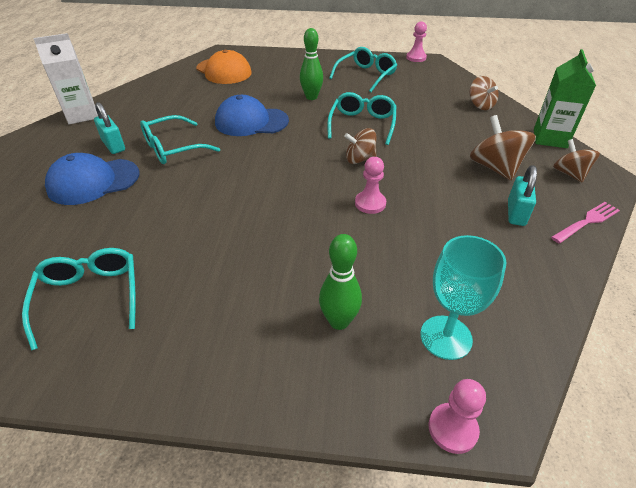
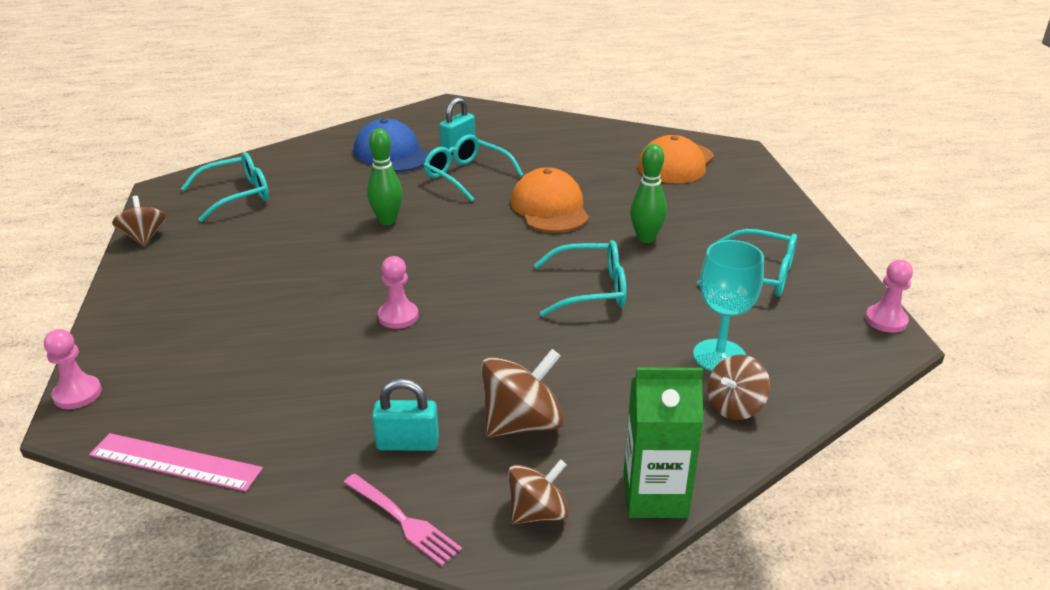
camera: 75 degrees right, 10 degrees down
(82, 115) = (509, 115): white carton -> none
(251, 122) = (550, 208): blue cap -> orange cap
(339, 321) = (206, 318): green bowling pin -> green bowling pin (387, 220)
(359, 159) = (495, 298): brown spinning top -> brown spinning top (144, 237)
(446, 337) = (182, 386): turquoise goblet -> turquoise goblet (719, 356)
(548, 338) = (175, 462): none -> pink ruler

